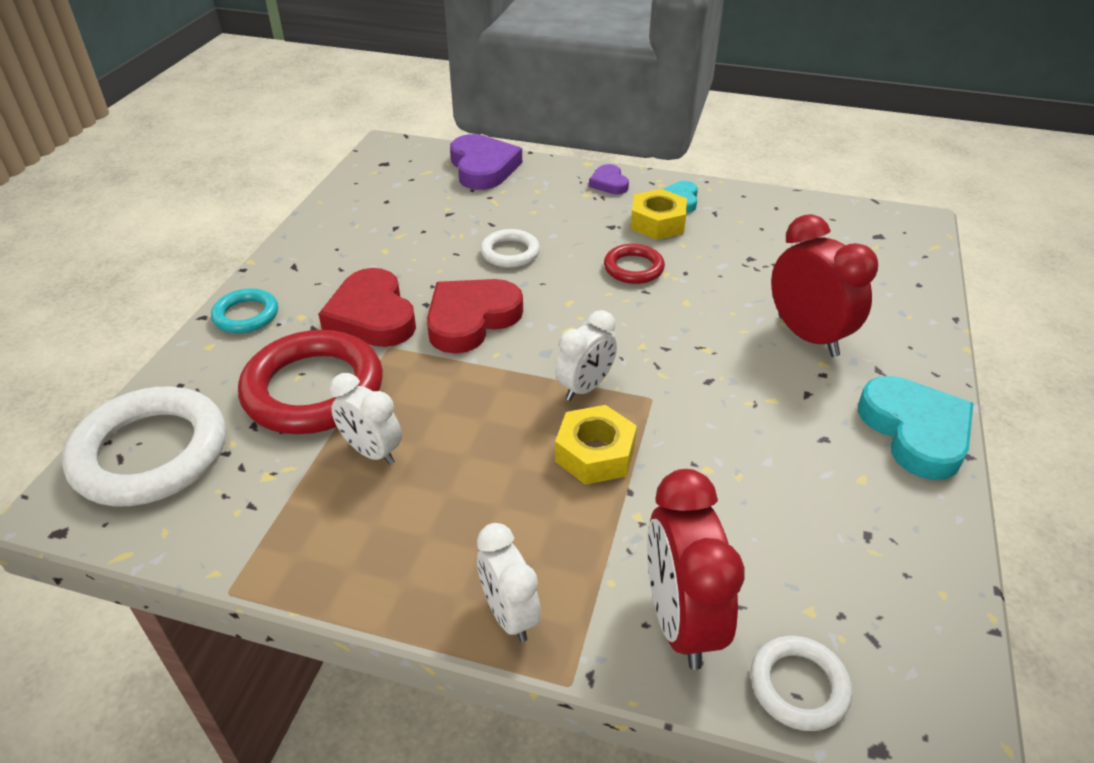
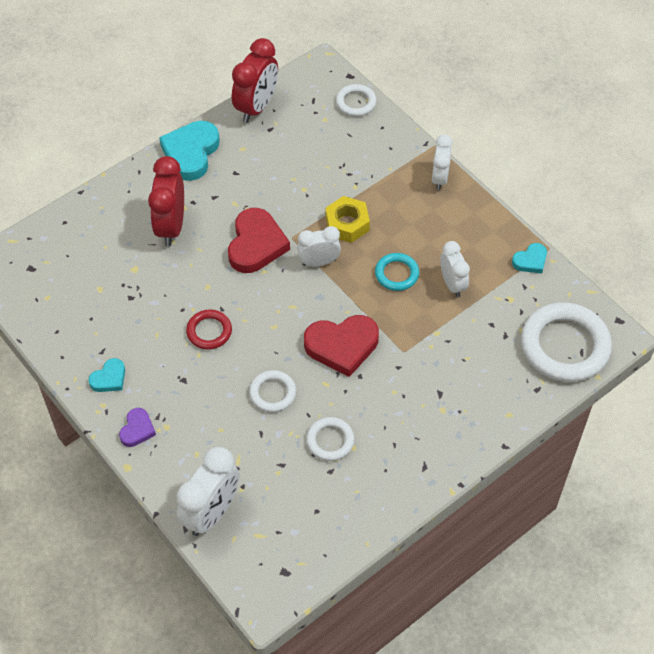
camera: 145 degrees left, 15 degrees up
(246, 315) = (476, 431): turquoise ring -> turquoise ring (396, 274)
(256, 551) = (530, 261): none -> turquoise heart
(313, 389) = (462, 343): red ring -> none
(372, 316) = (399, 384): red heart -> red heart (256, 244)
(414, 245) = (330, 441): none -> white ring
(483, 167) = (211, 512): purple heart -> white clock
(657, 223) = (150, 364): yellow nut -> none
(680, 620) = (376, 142): red clock -> red clock (256, 107)

